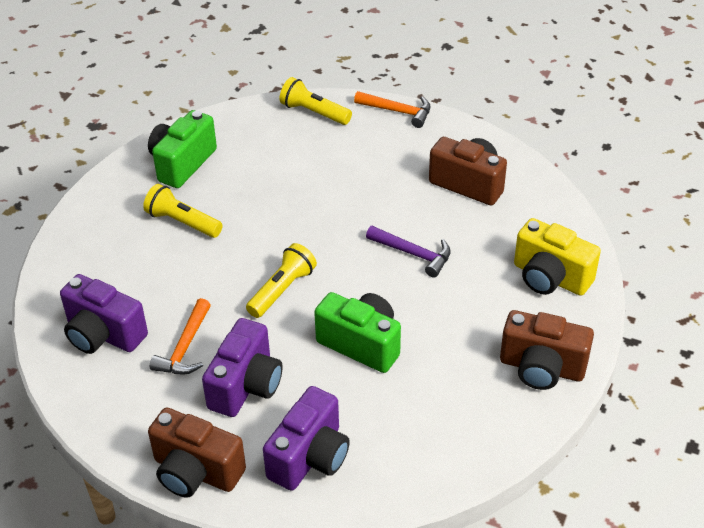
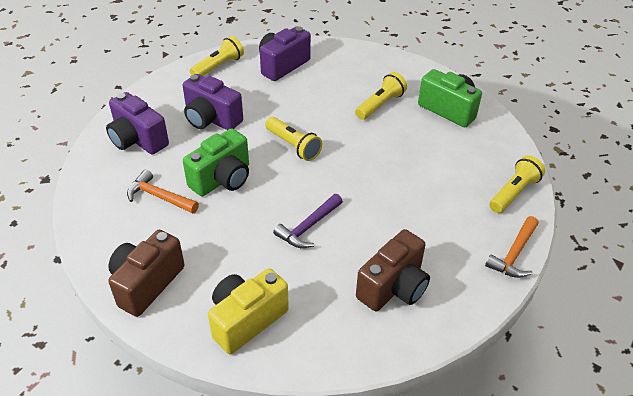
camera: 100 degrees right, 0 degrees up
(114, 410) = (218, 66): none -> yellow flashlight
(185, 347) = (257, 96): orange hammer -> orange hammer (159, 197)
(196, 472) = (155, 93): brown camera -> none

